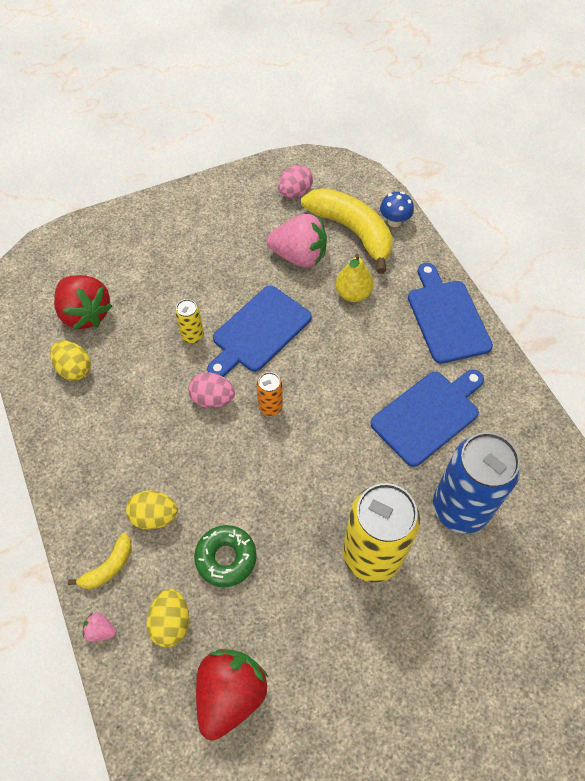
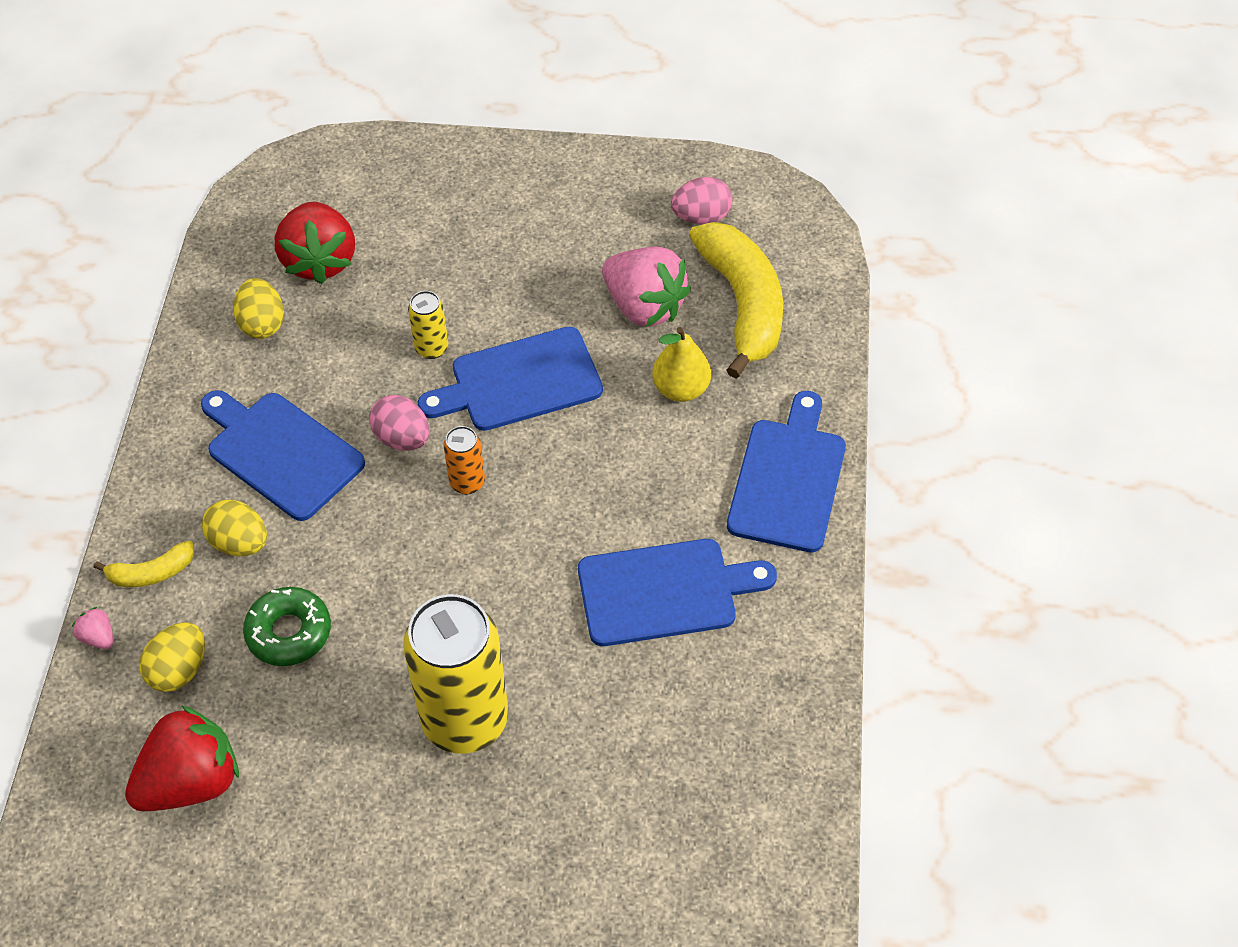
camera: 30 degrees right, 5 degrees down
(142, 445) = (281, 452): none -> blue cutting board
(394, 221) = (814, 316): blue mushroom -> none
(460, 508) = (618, 725): blue can -> none

